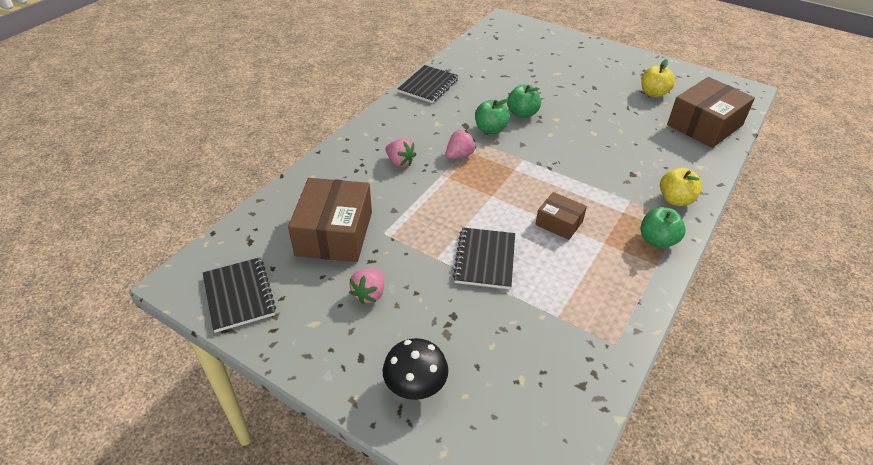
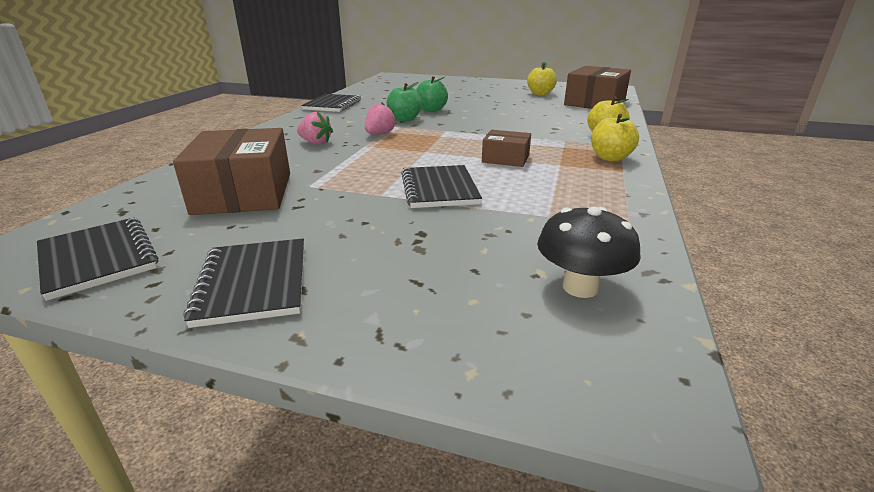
camera: 15 degrees left, 15 degrees down
(332, 344) = (253, 283): none -> black notebook
(369, 294) = (301, 231): pink strawberry -> none
(415, 387) = (395, 304): black mushroom -> black mushroom (580, 287)
(657, 240) = (610, 158): green apple -> yellow apple

